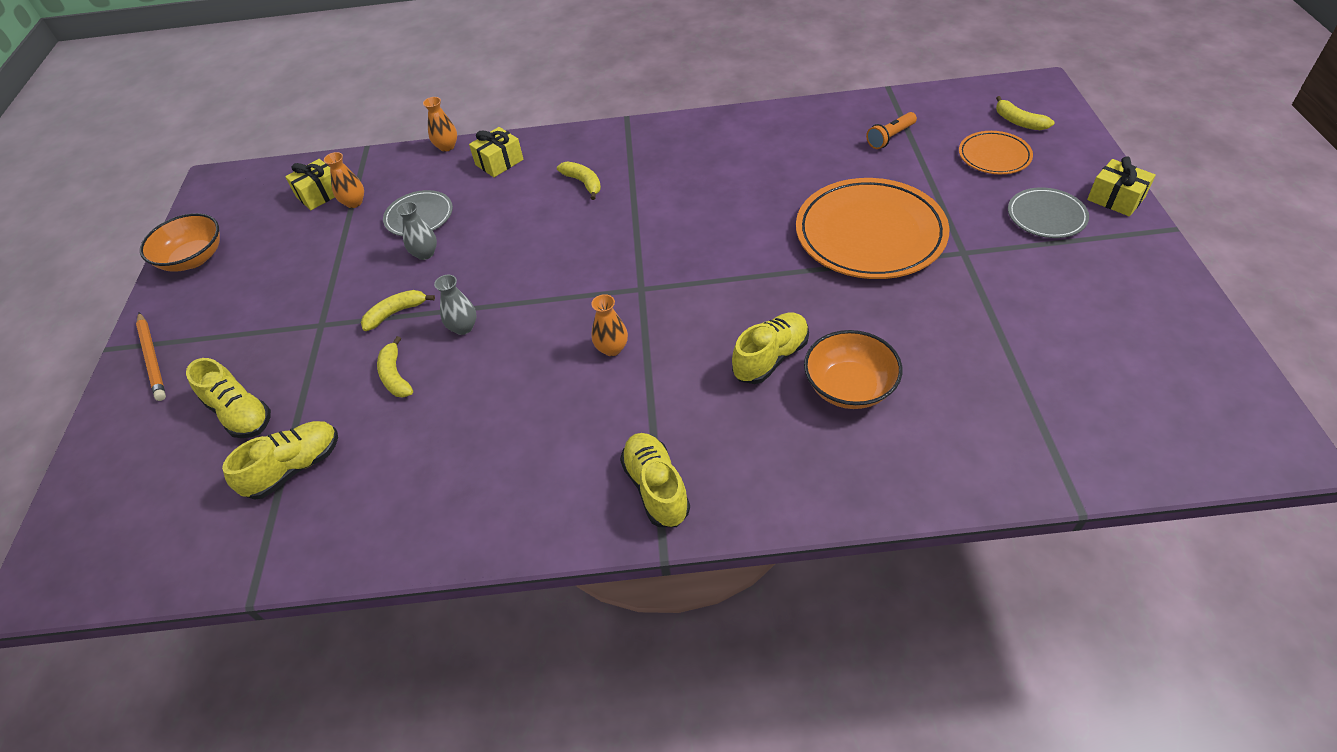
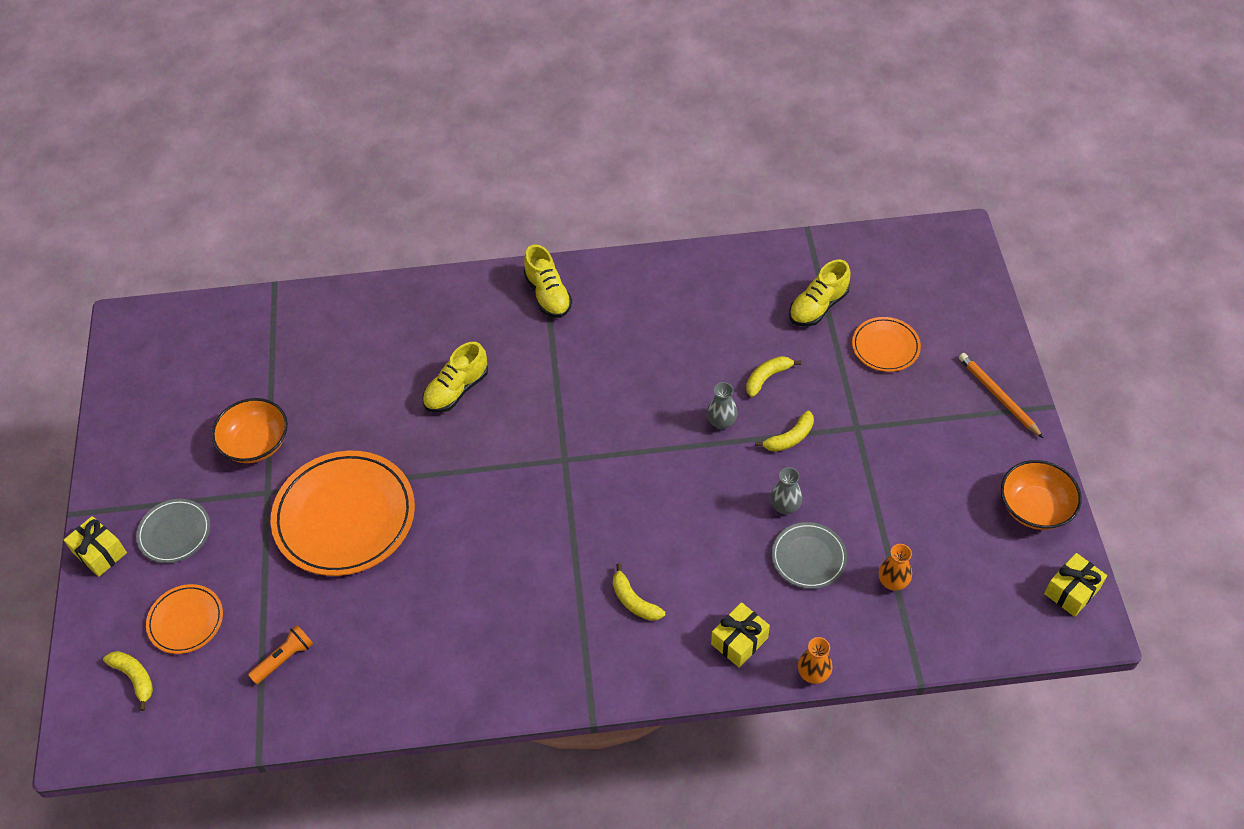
camera: 175 degrees right, 5 degrees up
(240, 414) = (885, 347): yellow shoe -> orange plate
(320, 194) = (940, 597): yellow gift -> yellow gift (1072, 591)
(395, 376) = (767, 378): yellow banana -> yellow banana turned 105 degrees counterclockwise
(612, 348) = (587, 400): orange vase -> none
(849, 387) = (400, 365): orange bowl -> orange bowl (256, 443)

